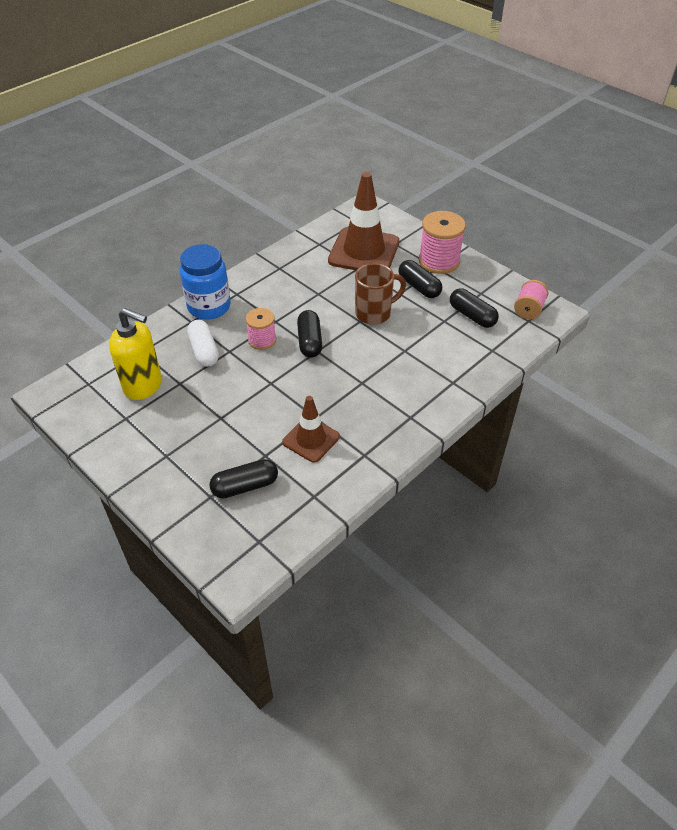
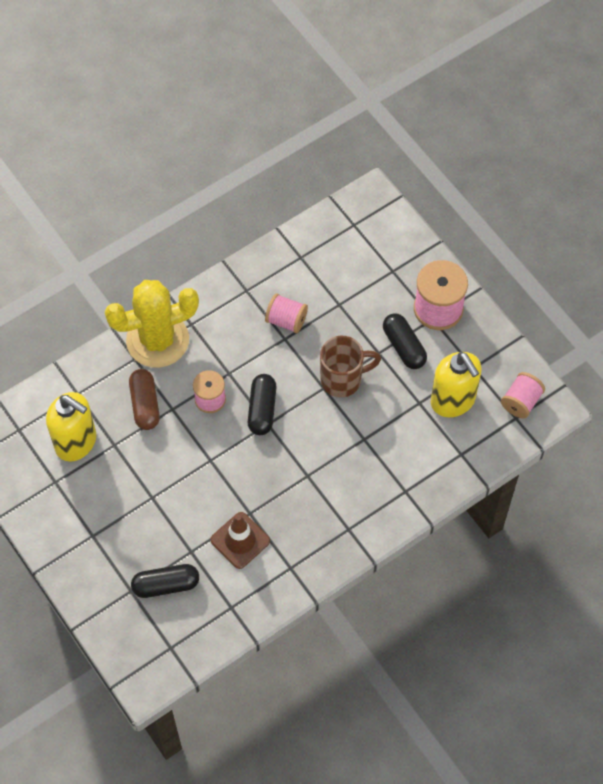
camera: 10 degrees right, 15 degrees up
(204, 351) = (145, 404): white capsule -> brown capsule
(209, 307) = (157, 340): blue jar -> yellow cactus
(317, 282) = (286, 320): none -> pink spool
(364, 251) = (352, 278): brown traffic cone -> none
(472, 316) = (453, 401): black capsule -> yellow soap dispenser

